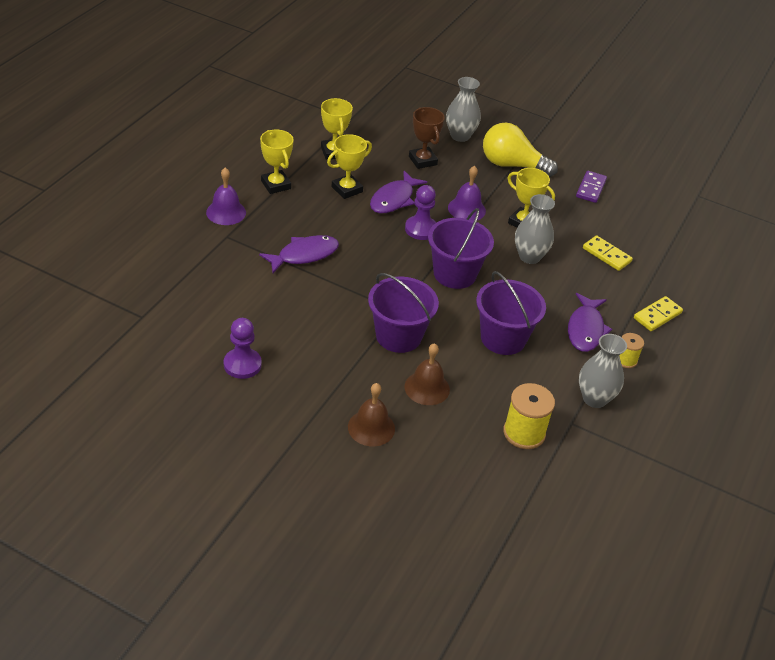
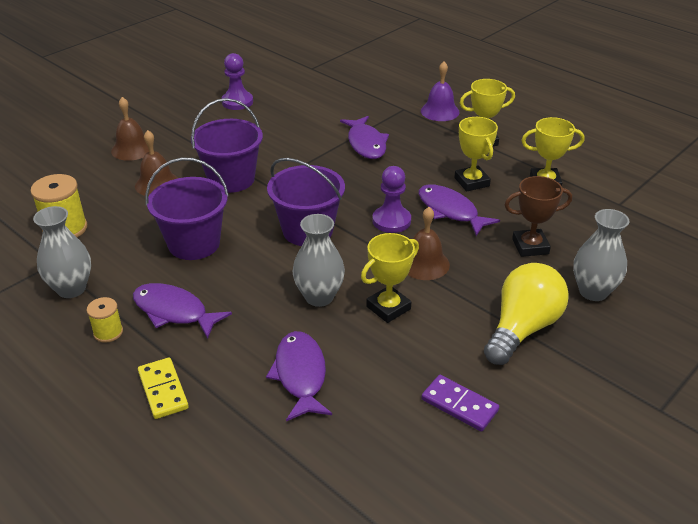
camera: 110 degrees right, 5 degrees down
(466, 209) = (424, 263): purple bell -> brown bell
(606, 255) = (300, 375): yellow domino -> purple fish

